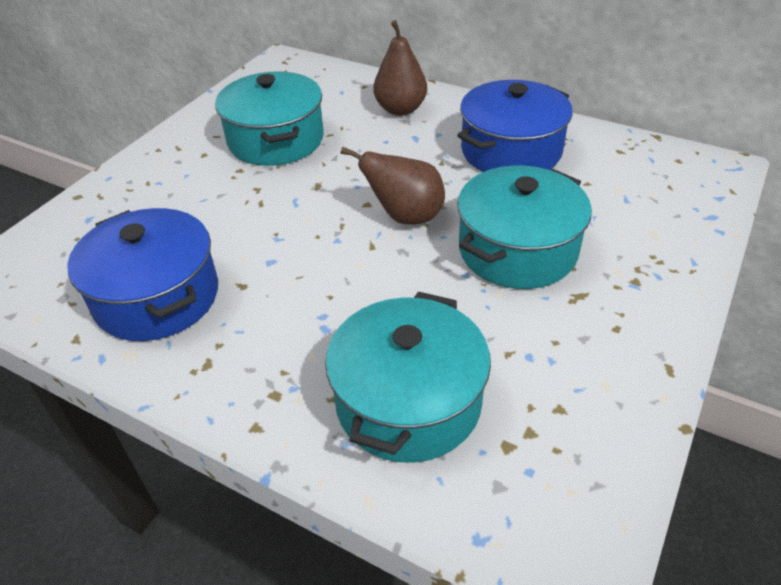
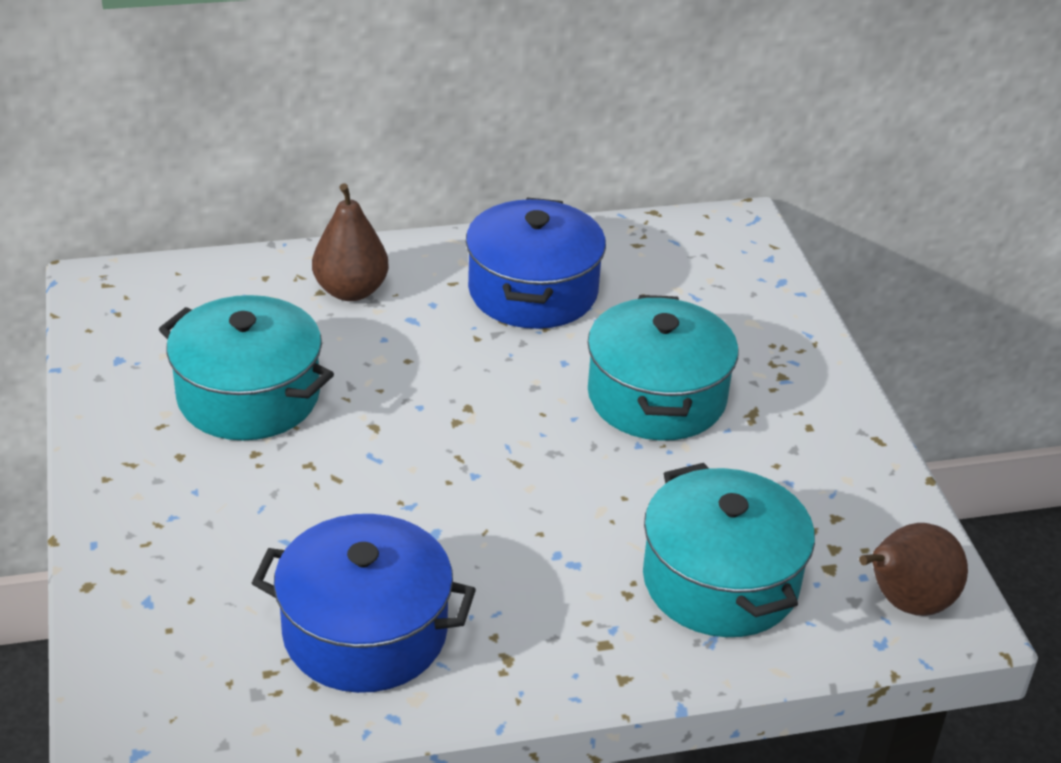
camera: 45 degrees left, 5 degrees down
(405, 217) = (513, 416): brown pear -> brown pear (905, 603)

